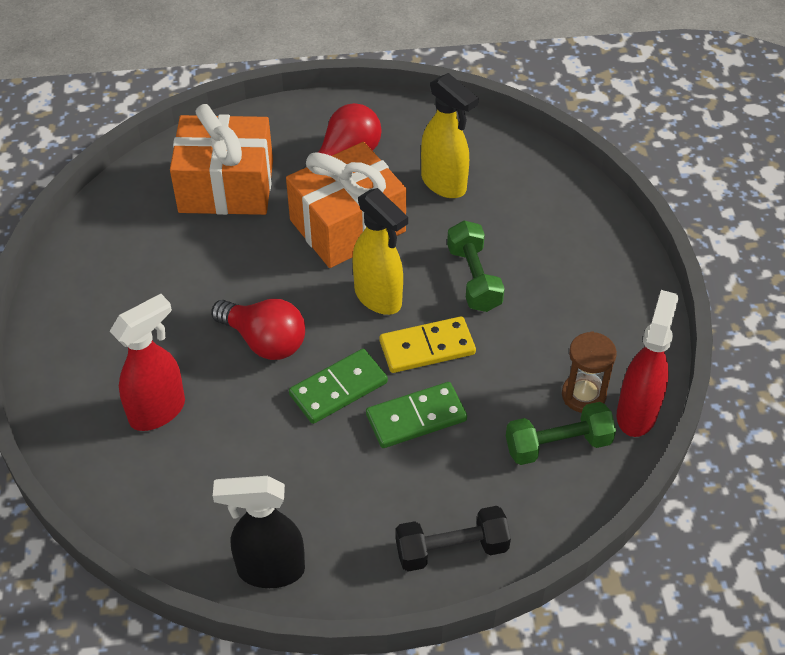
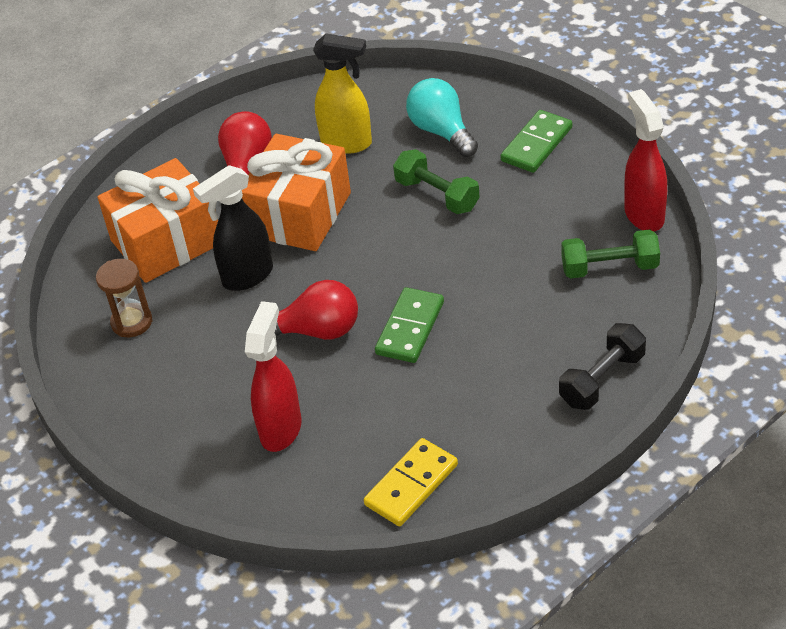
camera: 30 degrees left, 5 degrees down
(269, 570) = (483, 477): black spray bottle -> black spray bottle (247, 276)
(378, 298) = (377, 249): yellow spray bottle -> none
(416, 418) = (489, 312): green domino -> green domino (537, 144)
(427, 348) = (449, 261): yellow domino -> yellow domino (411, 485)
(532, 220) = (441, 131): none -> turquoise light bulb
(558, 445) = (610, 268): green dumbbell -> green dumbbell turned 45 degrees clockwise
(583, 395) = (595, 225): brown hourglass -> brown hourglass (132, 322)

